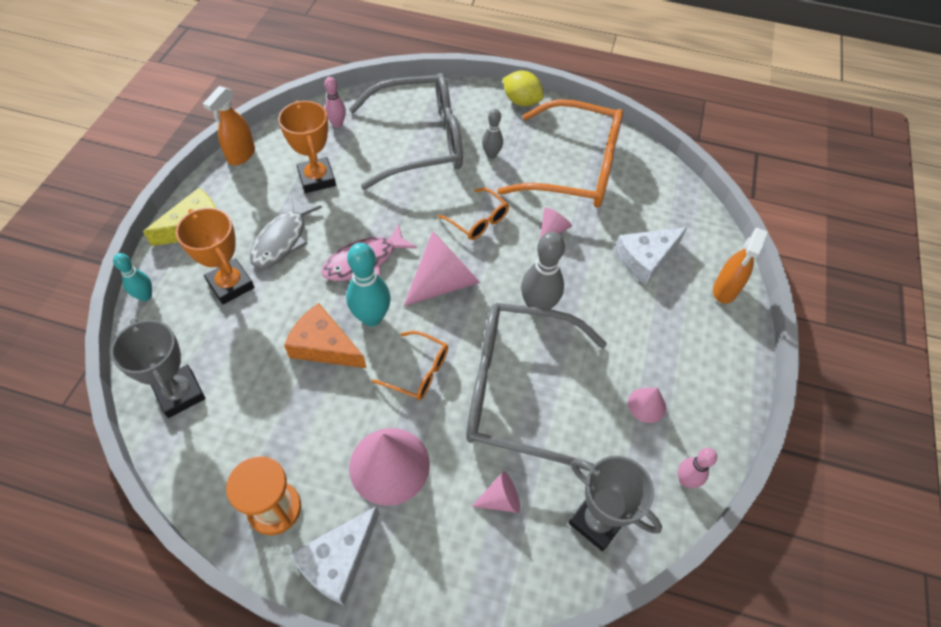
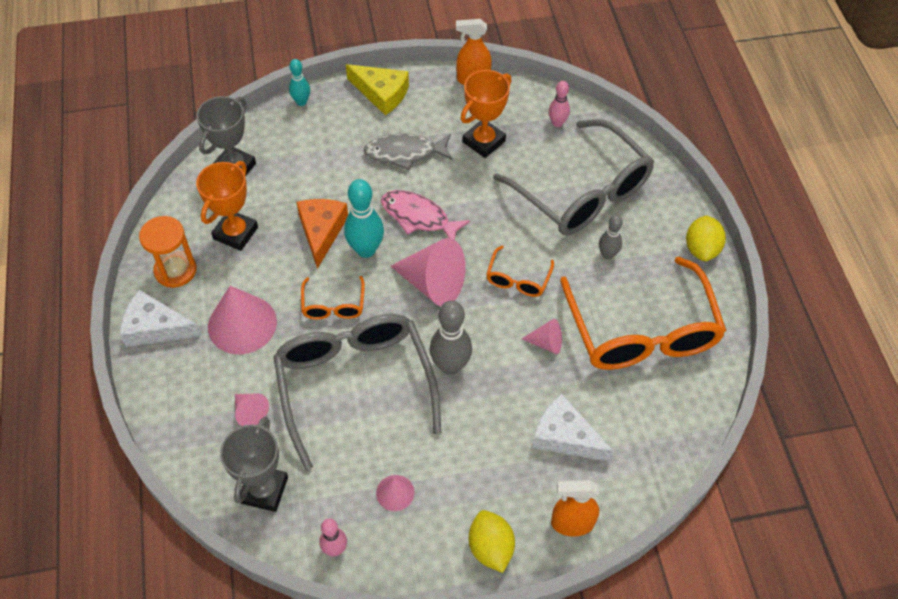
camera: 65 degrees right, 0 degrees up
(230, 284) = (342, 145): orange trophy -> orange trophy (235, 233)
(727, 355) = (490, 548): none -> yellow lemon

